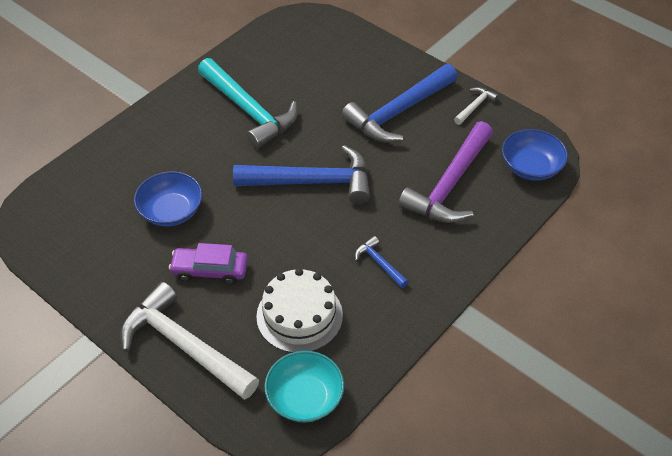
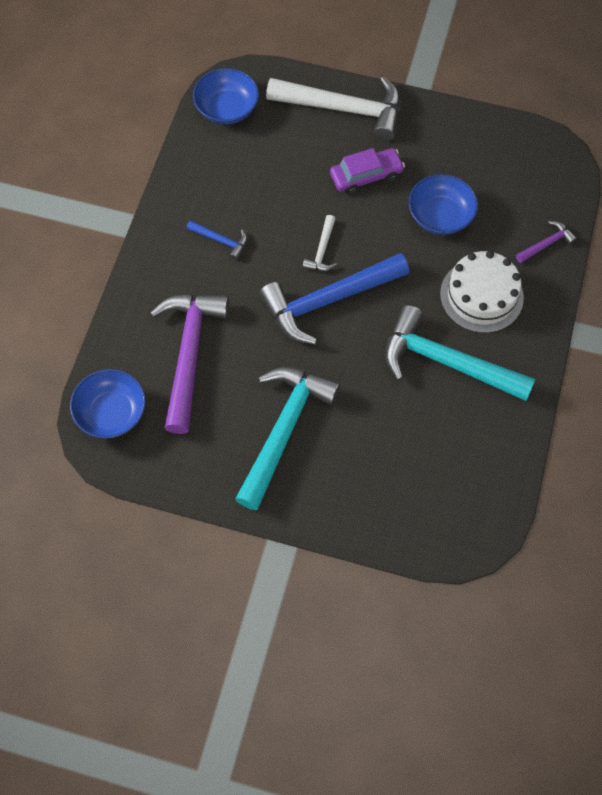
camera: 155 degrees right, 15 degrees up
(104, 158) = (546, 244): none -> purple hammer
(299, 315) = (266, 167): white cake -> white cake (481, 295)
(305, 398) = (227, 108): turquoise bowl -> blue bowl
(398, 112) = (284, 429): blue hammer -> turquoise hammer
(475, 106) = (201, 476): white hammer -> white hammer (322, 250)

